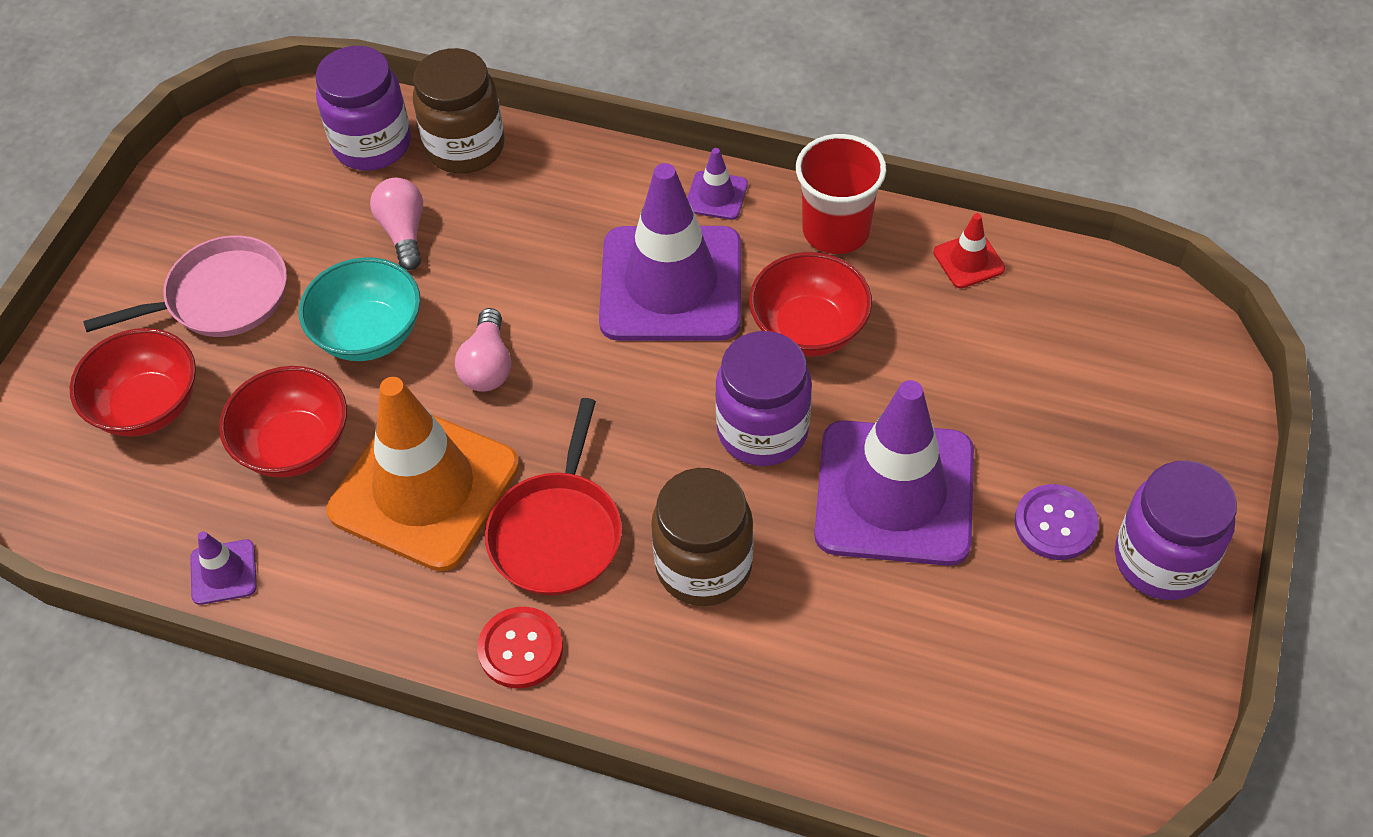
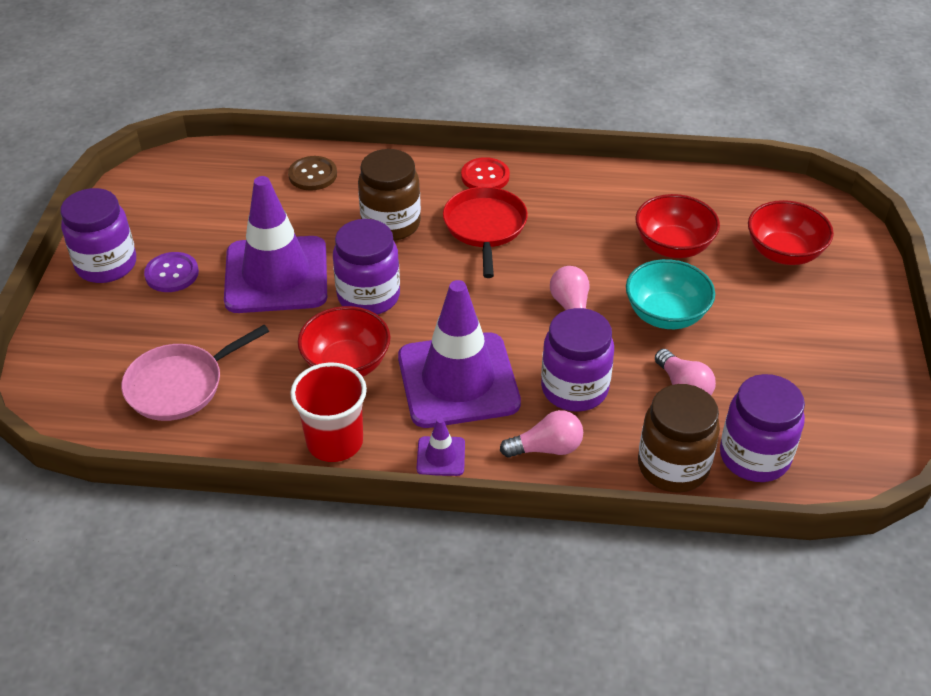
camera: 165 degrees right, 10 degrees down
(221, 297) = (788, 322): pink pan -> pink pan (179, 385)
(223, 572) = (672, 184): purple traffic cone -> none
(424, 488) = (577, 236): orange traffic cone -> none
(533, 251) = (574, 389): none -> purple jar
(594, 187) = (546, 448): none -> pink light bulb
(819, 711) = (313, 175): none -> brown button
(968, 261) = (224, 433): red traffic cone -> none

